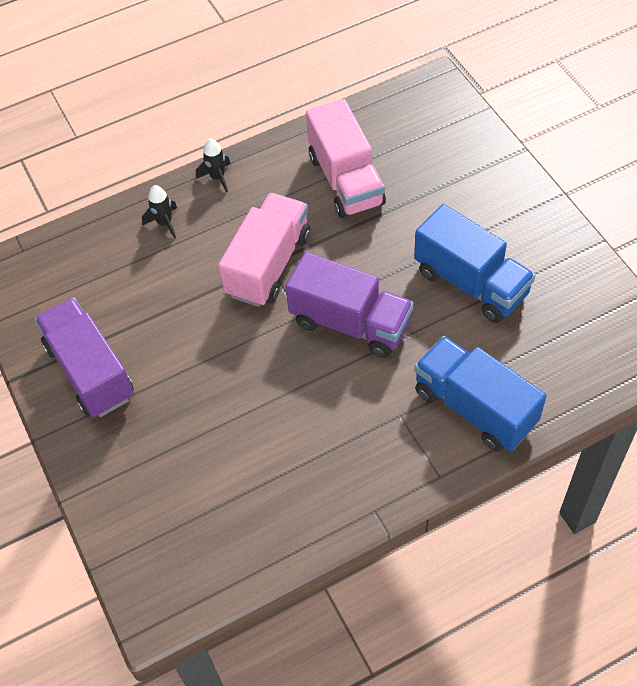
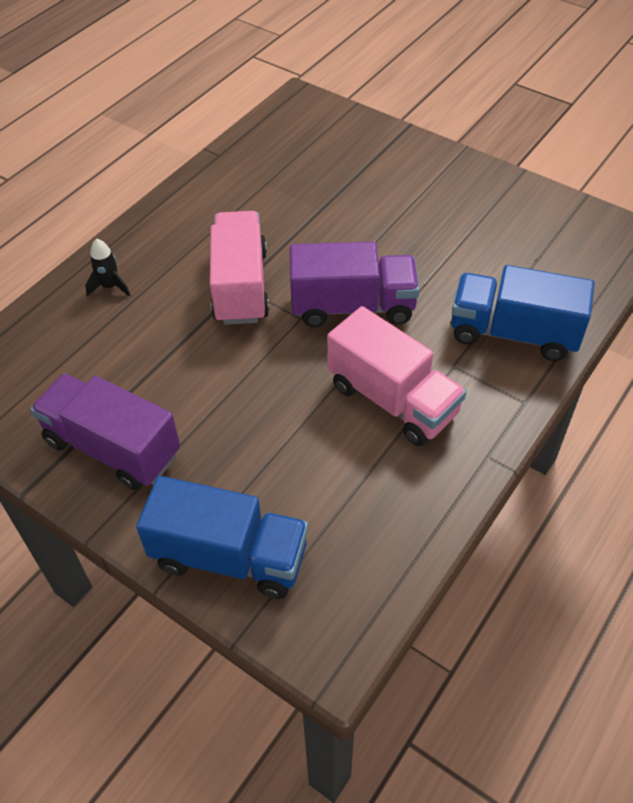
camera: 30 degrees left, 5 degrees down
(217, 177) = (140, 231): black rocket -> none
(345, 180) = (268, 194): pink truck -> pink truck (392, 400)
(471, 283) = (438, 237): blue truck -> blue truck (229, 557)

